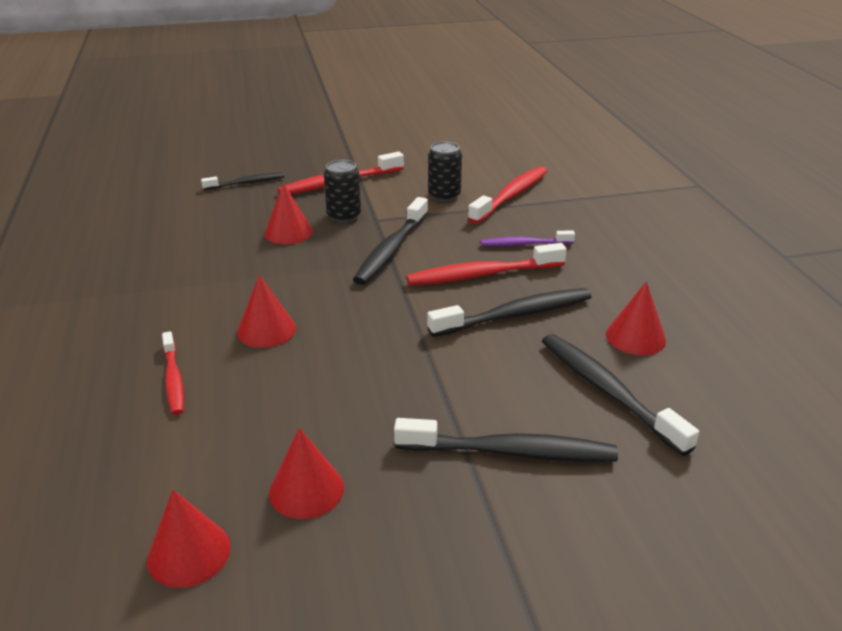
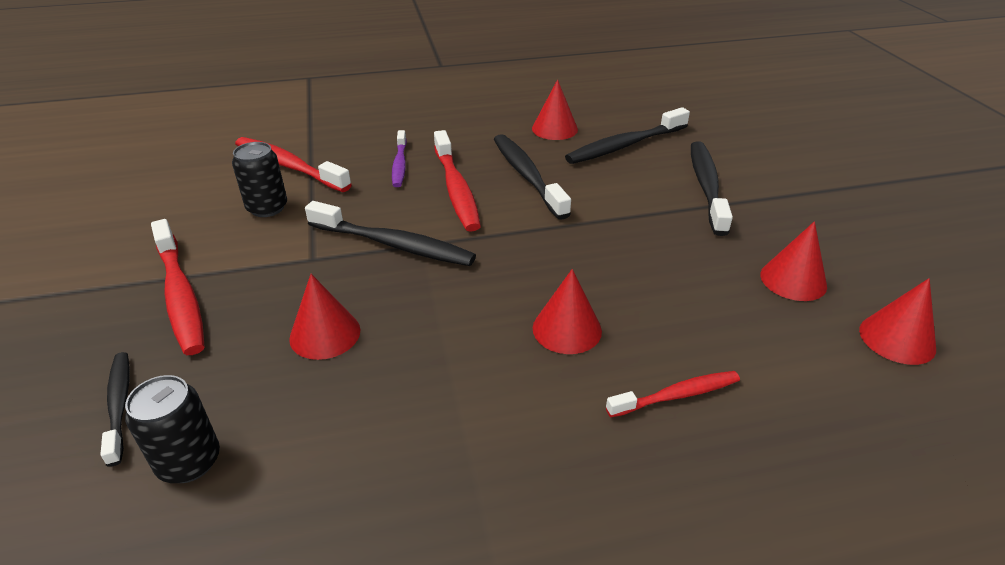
camera: 90 degrees left, 5 degrees up
(344, 216) = (292, 285): black can -> black can (189, 462)

